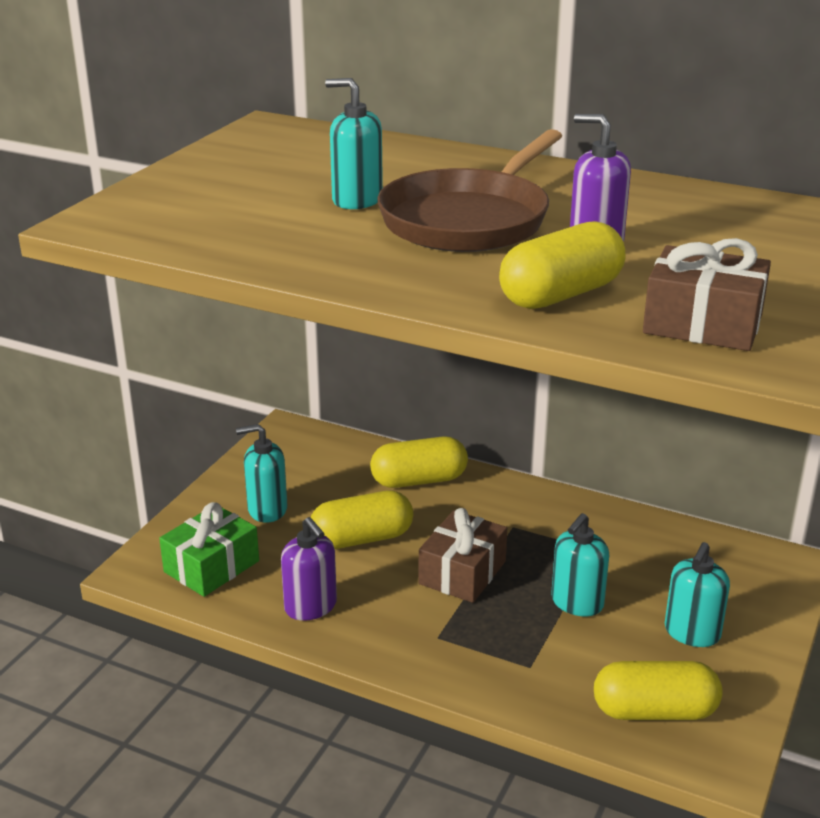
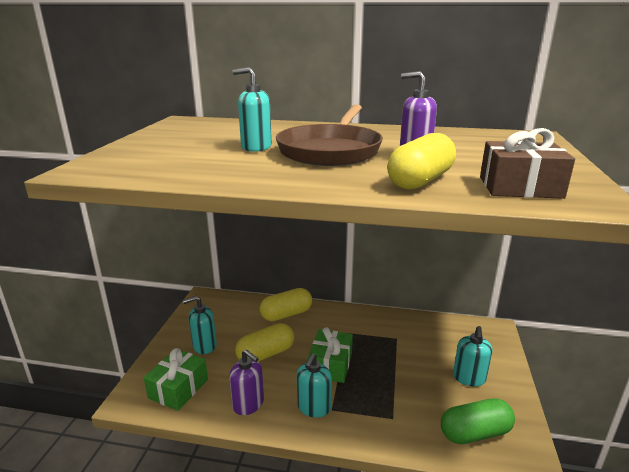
camera: 15 degrees left, 5 degrees down
(462, 572) = (330, 365): brown gift -> green gift
(577, 603) = (400, 371): turquoise soap dispenser -> turquoise soap dispenser (314, 407)
(654, 711) = (475, 433): yellow capsule -> green capsule

